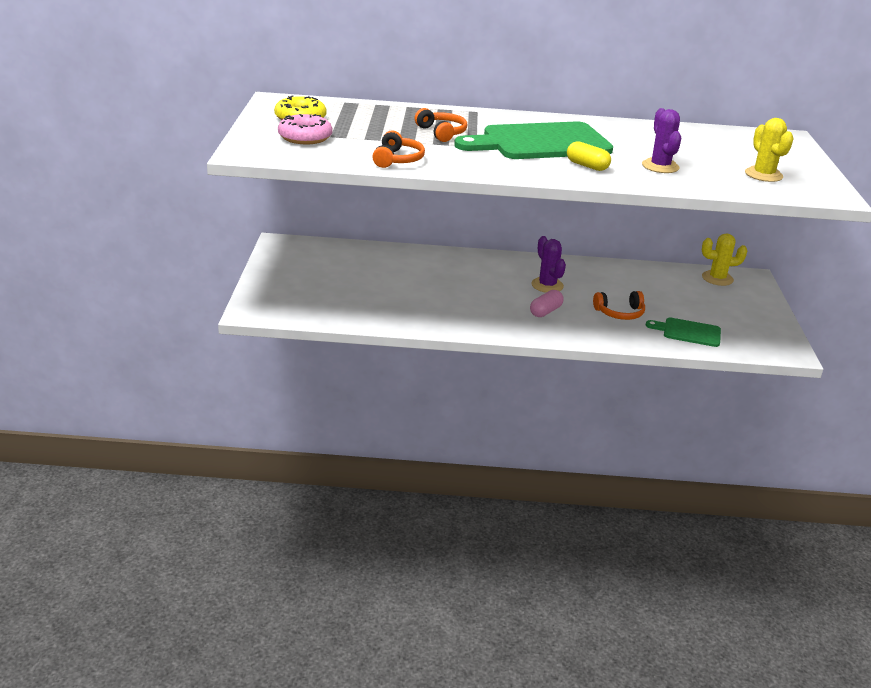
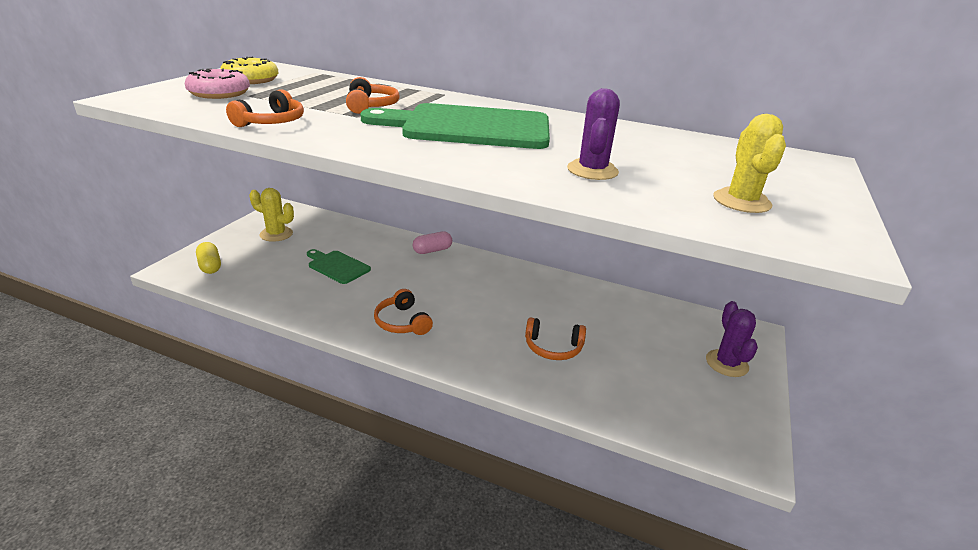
camera: 20 degrees right, 0 degrees up
(493, 316) = (402, 322): none -> orange headphones
(545, 311) = (466, 328): pink capsule -> pink capsule (432, 250)
(547, 285) = (496, 296): purple cactus -> purple cactus (726, 363)
(587, 166) = (491, 157): yellow capsule -> yellow capsule (210, 266)
(688, 332) = (623, 393): green cutting board -> green cutting board (337, 266)
(717, 278) = (707, 326): yellow cactus -> yellow cactus (276, 234)

